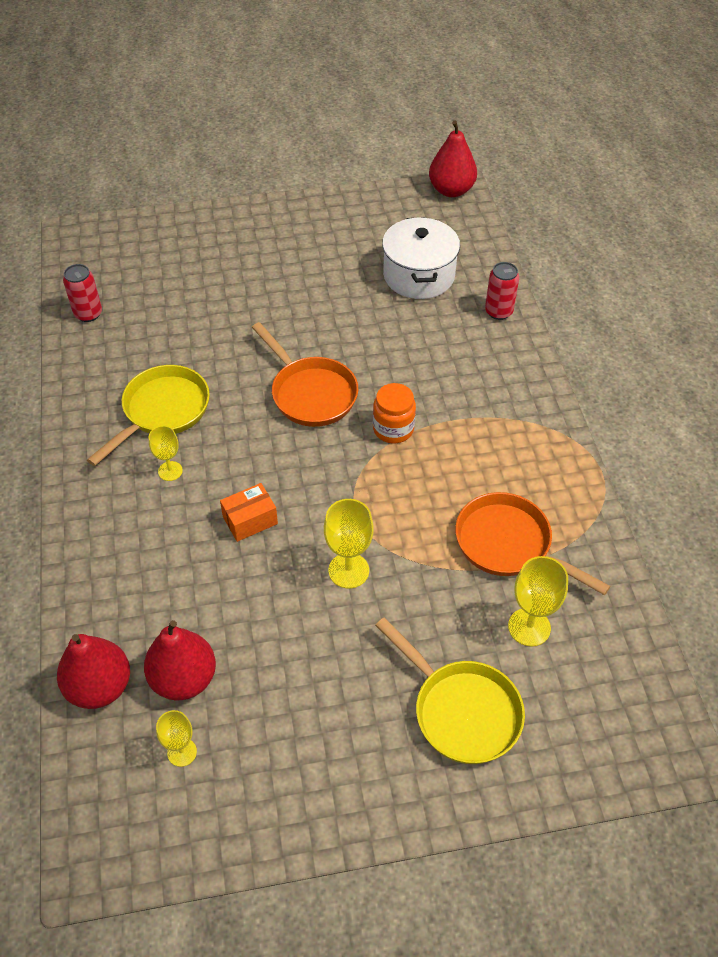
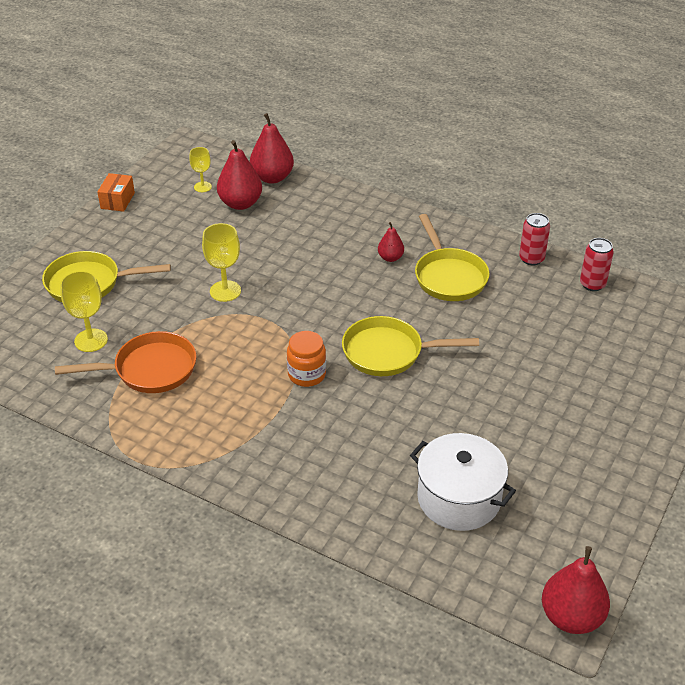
camera: 130 degrees right, 10 degrees down
(170, 471) = (390, 258): yellow goblet -> red pear
(250, 520) = (311, 271): orange box -> orange box (117, 200)
(310, 393) = (388, 352): orange pan -> yellow pan
(498, 311) = (357, 522): red can -> red can (531, 259)

